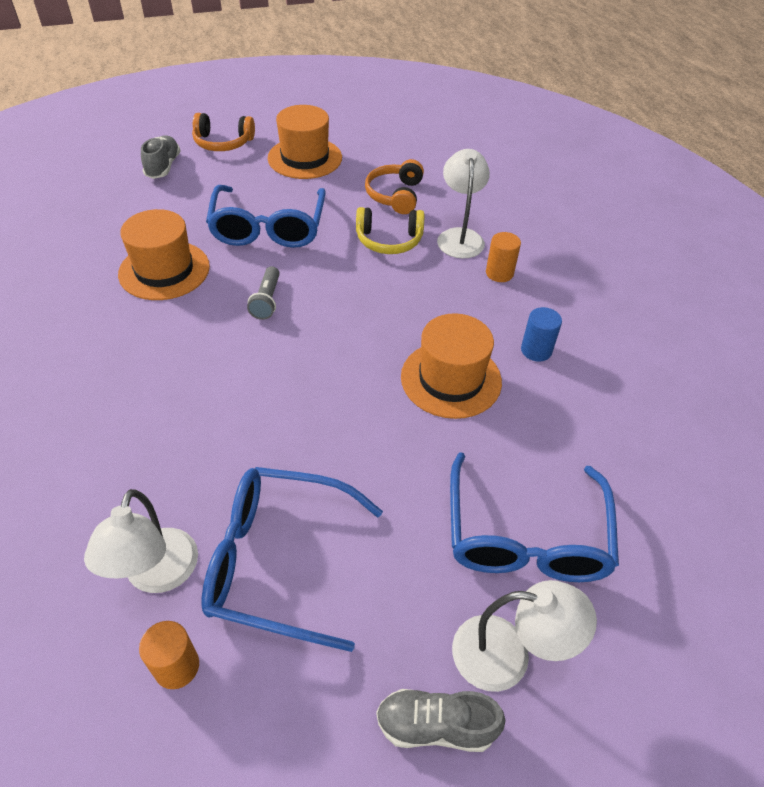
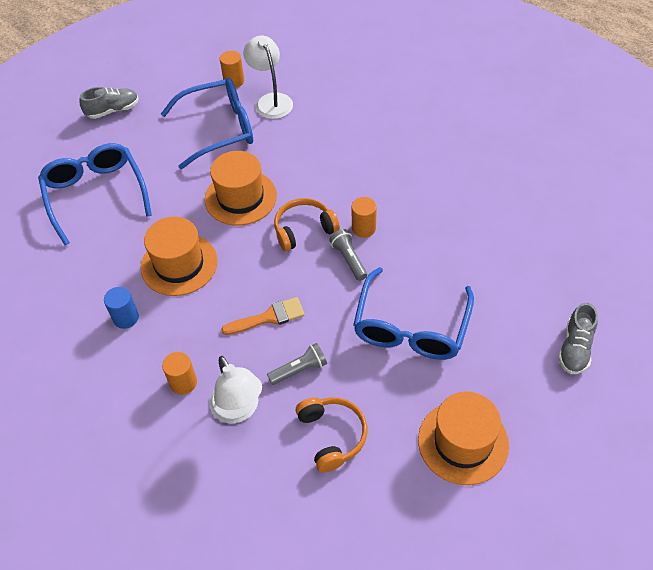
camera: 155 degrees right, 5 degrees up
(163, 167) = (575, 348): grey shoe -> grey shoe turned 45 degrees clockwise
(164, 270) = (446, 245): orange hat -> orange hat (240, 197)
(222, 322) = (363, 228): none -> orange cylinder
(223, 143) = (563, 417): orange headphones -> orange headphones (304, 229)
(268, 228) = (411, 327): blue glasses -> blue glasses turned 135 degrees counterclockwise
(387, 287) = (269, 317): none -> orange brush
(389, 240) = (299, 369): yellow headphones -> grey flashlight
(507, 655) = (89, 144): white lamp -> none

